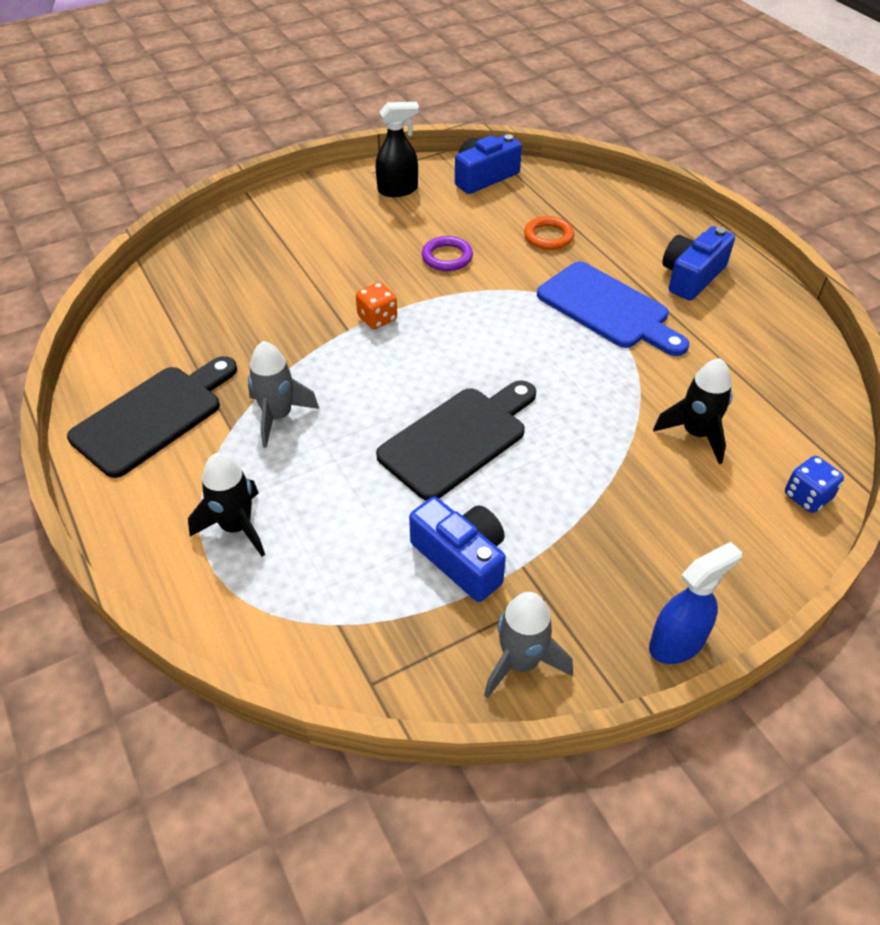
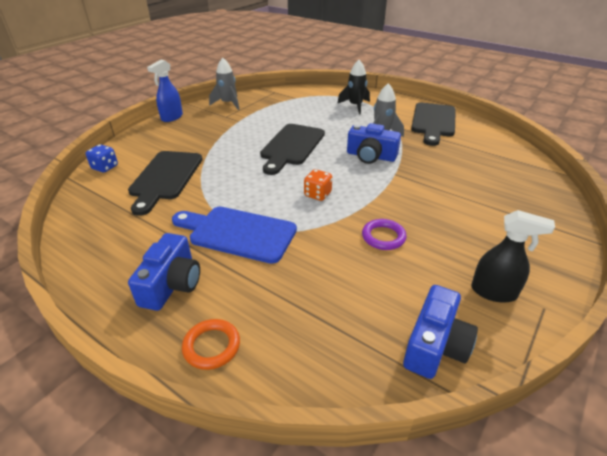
camera: 155 degrees right, 10 degrees down
(377, 318) = (385, 183): orange dice -> orange dice (317, 194)
(398, 190) = (494, 292): black spray bottle -> black spray bottle turned 120 degrees counterclockwise
(461, 559) = (263, 117): blue camera -> blue camera (371, 156)
(548, 236) = (317, 285): orange ring -> orange ring (211, 346)
(696, 434) = (165, 178): black rocket -> black cutting board

